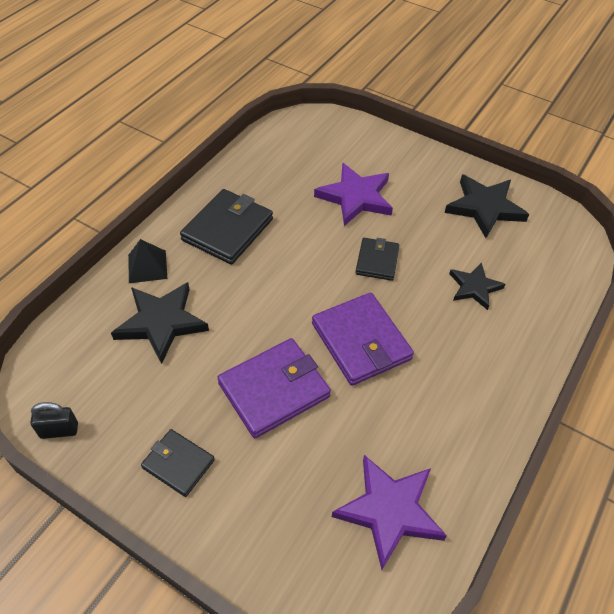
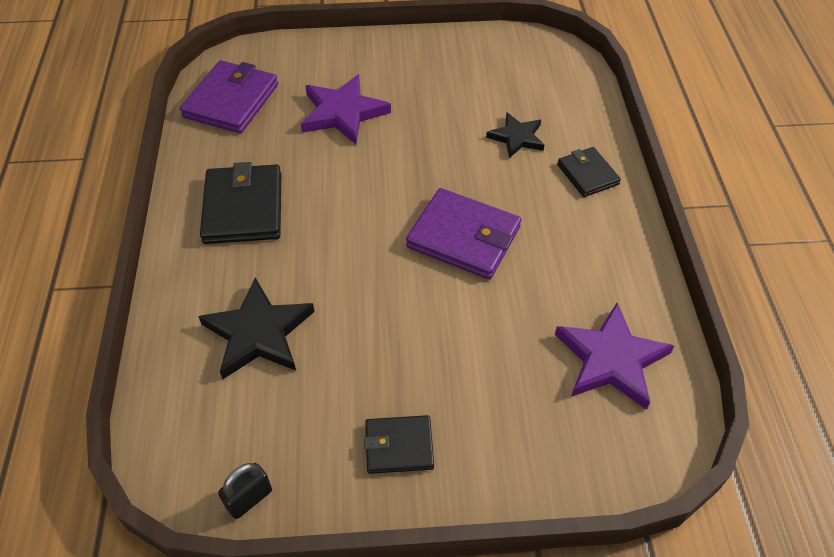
camera: 35 degrees left, 0 degrees up
(147, 266) = (191, 289): black pyramid -> none
(274, 390) = (425, 325): purple wallet -> purple wallet (231, 101)
(377, 261) = (414, 160): black wallet -> black wallet (587, 174)
(484, 207) = (466, 65): black star -> none

